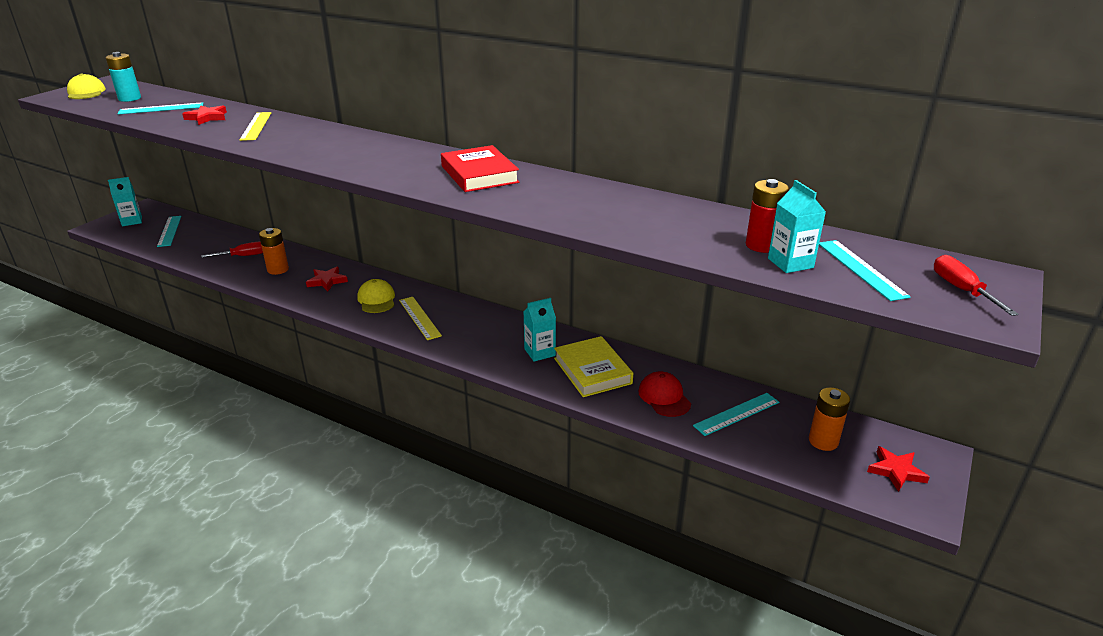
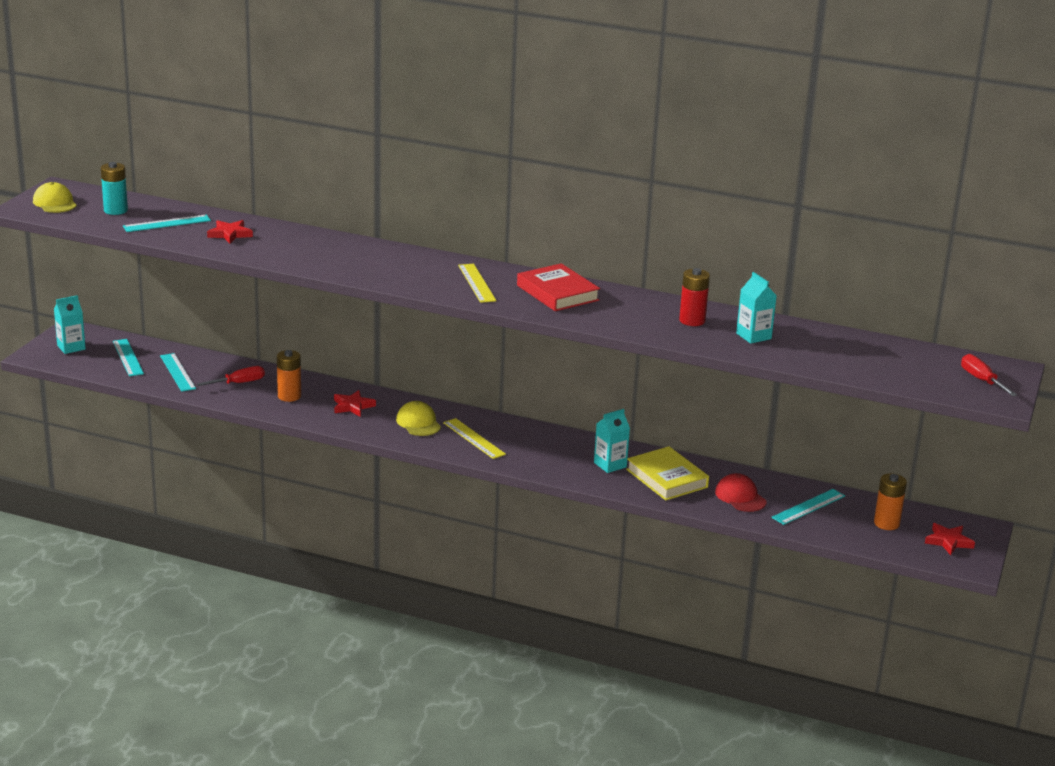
camera: 10 degrees left, 5 degrees down
(256, 126) = (293, 243): yellow ruler -> yellow ruler (477, 283)
(761, 245) = (827, 351): red battery -> red battery (692, 321)
(790, 263) = (852, 365): turquoise carton -> turquoise carton (753, 336)
(860, 269) = (906, 367): turquoise ruler -> turquoise ruler (177, 372)

